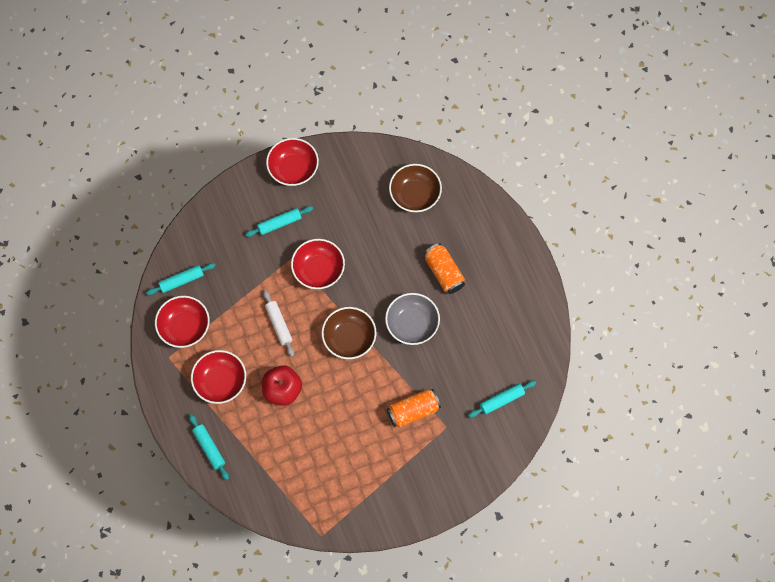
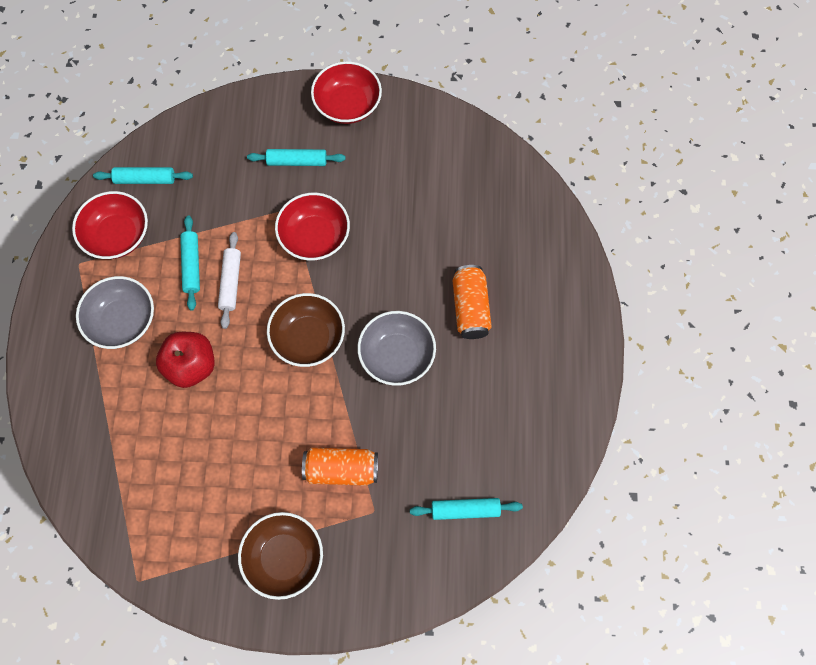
camera: 25 degrees right, 0 degrees up
(209, 448) = (63, 398): turquoise rolling pin -> turquoise rolling pin (192, 265)
(220, 381) = (122, 321): red bowl -> grey bowl
(415, 195) = (481, 196): brown bowl -> brown bowl (284, 557)

